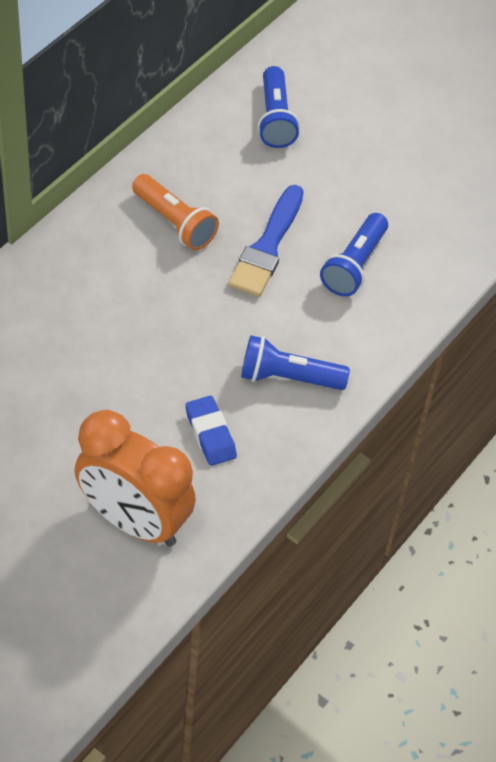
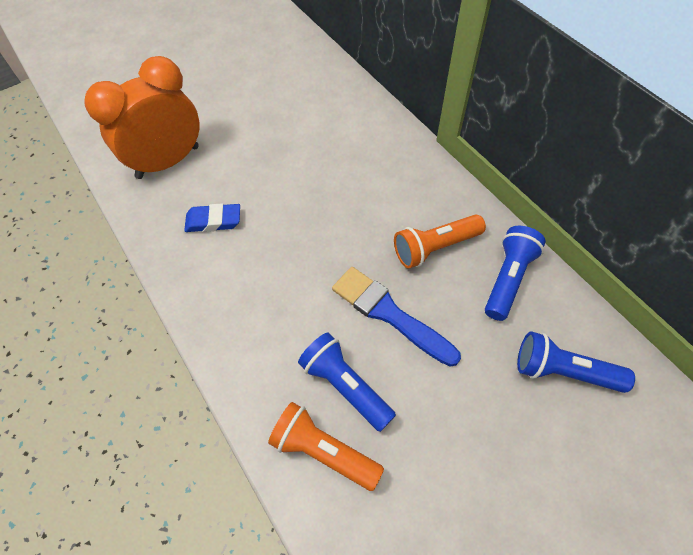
camera: 115 degrees right, 5 degrees up
(288, 377) = (241, 289): blue flashlight -> blue flashlight (508, 279)
(417, 268) = (323, 451): none -> orange flashlight

